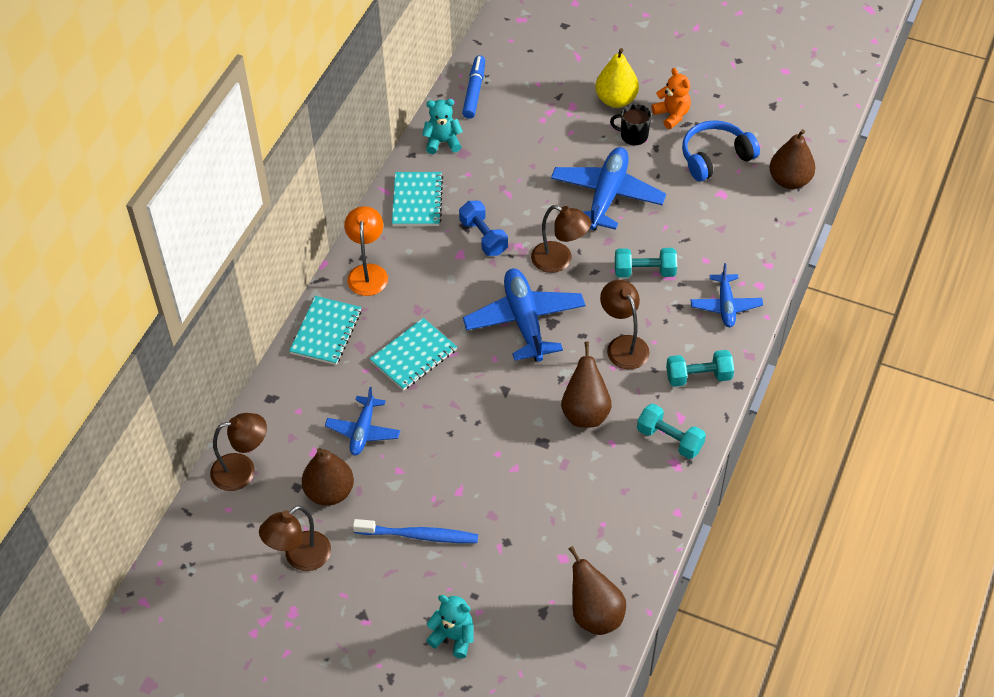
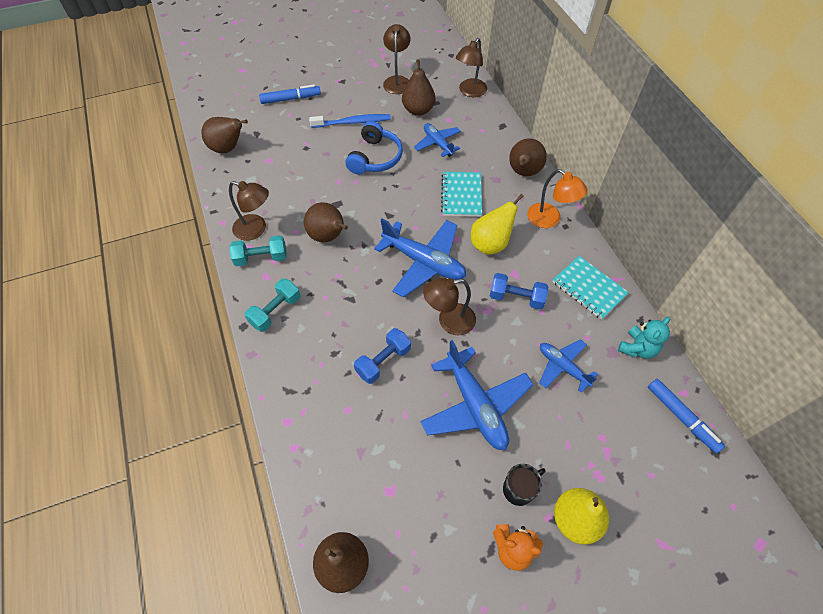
camera: 135 degrees right, 5 degrees up
(326, 332) = (523, 172): turquoise notebook -> brown pear
(419, 535) = (353, 122): blue toothbrush -> blue toothbrush turned 150 degrees counterclockwise
(447, 292) = (490, 244): none -> yellow pear
(453, 637) = (291, 99): turquoise teddy bear -> blue marker
(623, 345) = (345, 295): brown lamp -> brown lamp (256, 229)
(644, 271) = (383, 361): turquoise dumbbell -> blue dumbbell
(715, 157) = (430, 530): blue headphones -> blue headphones (375, 158)
(725, 305) = (299, 381): blue plane -> blue plane (562, 367)

